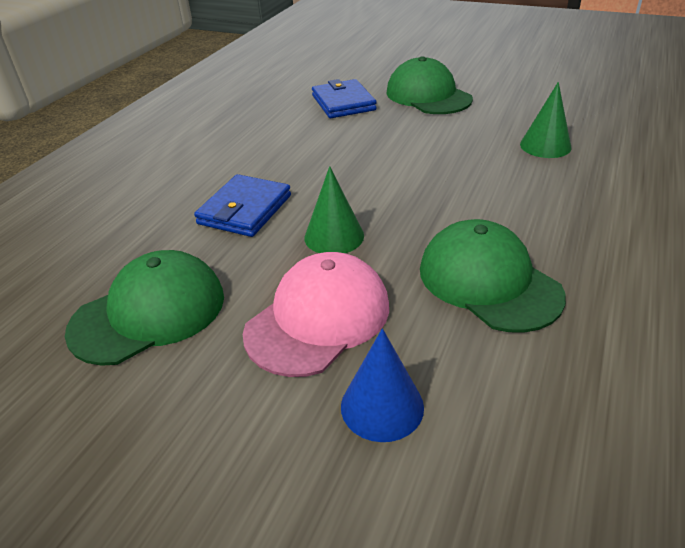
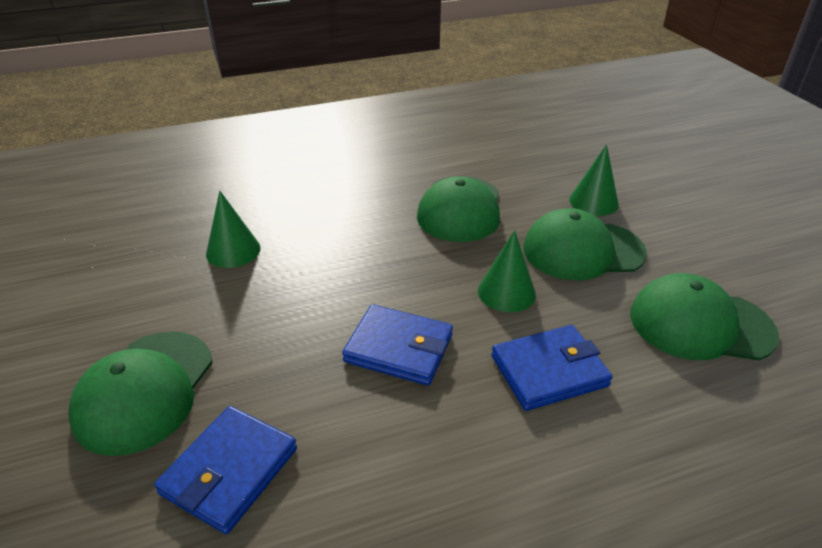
camera: 135 degrees left, 0 degrees up
(318, 318) = (582, 250): pink cap -> green cap
(349, 168) = (399, 348): none -> blue wallet
(382, 406) = (593, 202): blue cone -> green cone

